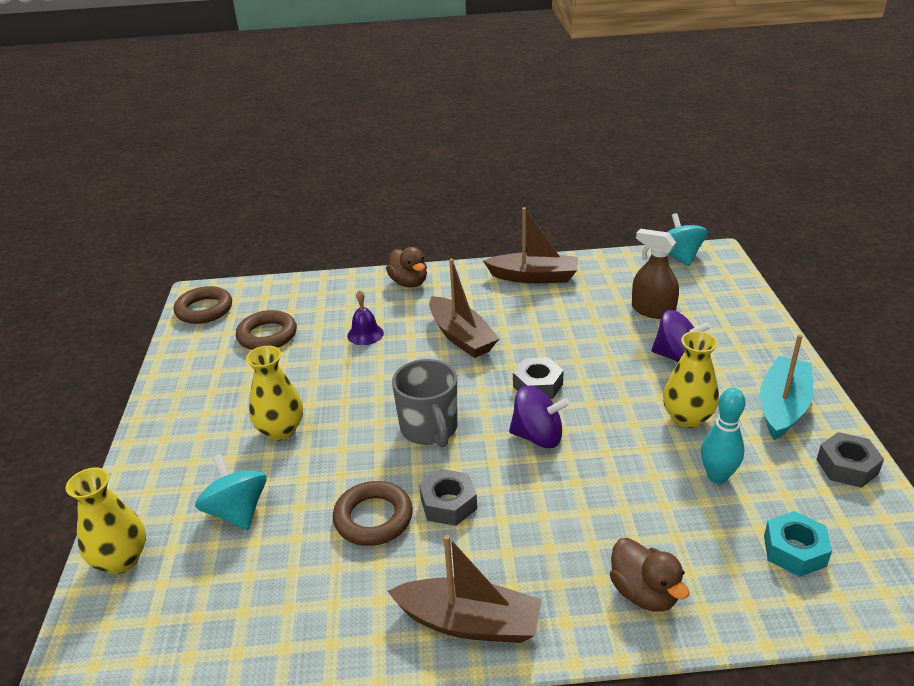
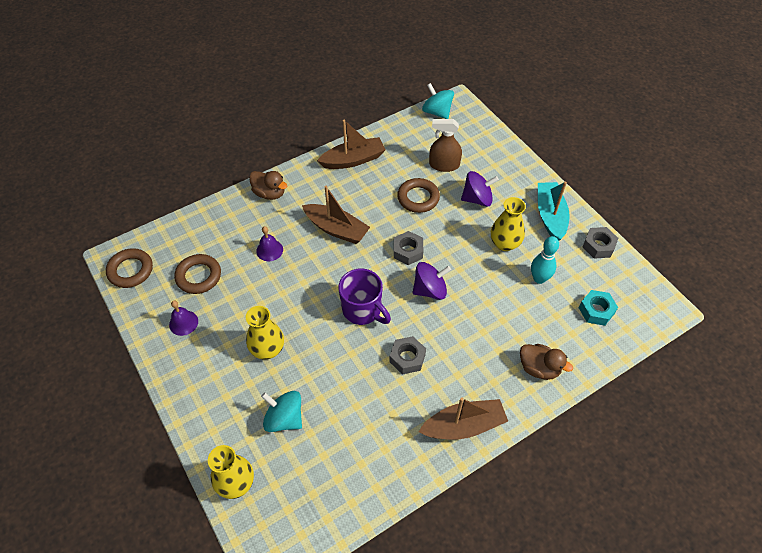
camera: 30 degrees left, 20 degrees up
(213, 373) = (183, 323): none -> purple bell
(373, 518) = (370, 386): brown ring -> brown ring (418, 198)
(429, 429) = (362, 310): grey mug -> purple mug

